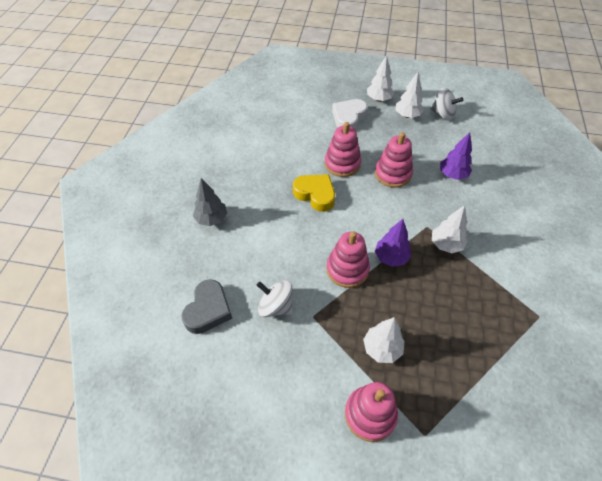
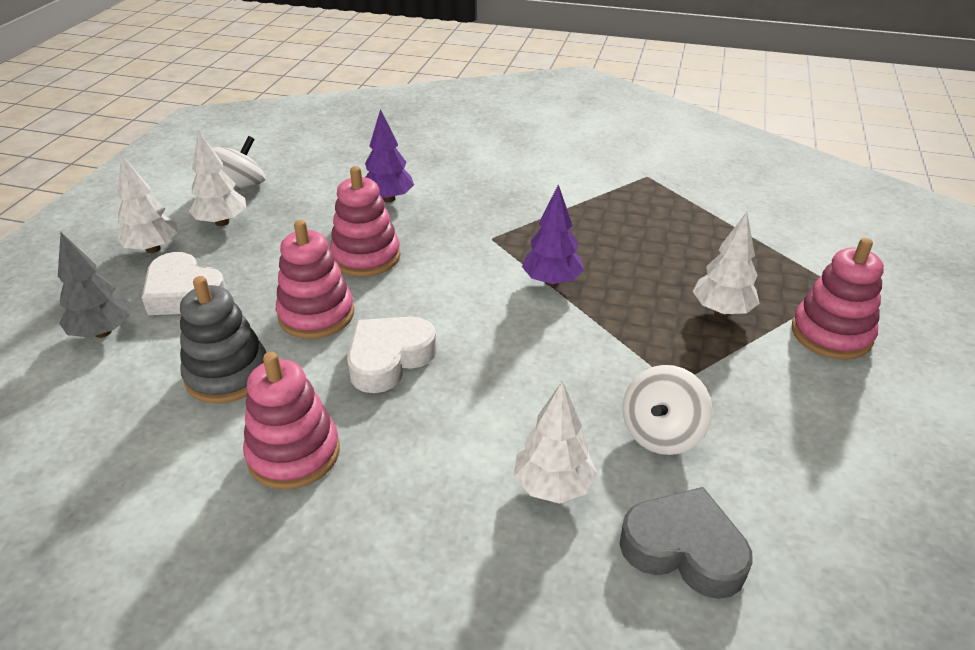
camera: 85 degrees left, 15 degrees down
(211, 219) = (421, 548): grey tree -> grey tree (103, 332)
(298, 144) = (227, 374): none -> grey stacking toy
(315, 194) = (389, 359): yellow heart -> white heart
(347, 269) = (575, 332): pink stacking toy -> pink stacking toy (294, 453)
(445, 244) = (529, 226): white tree -> white tree (553, 486)

